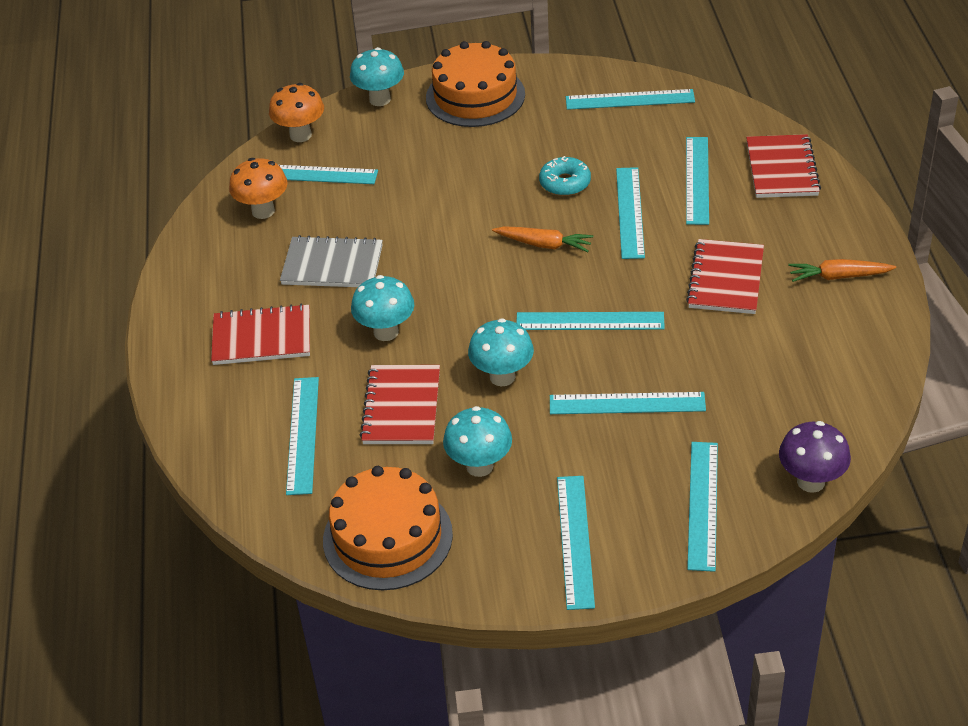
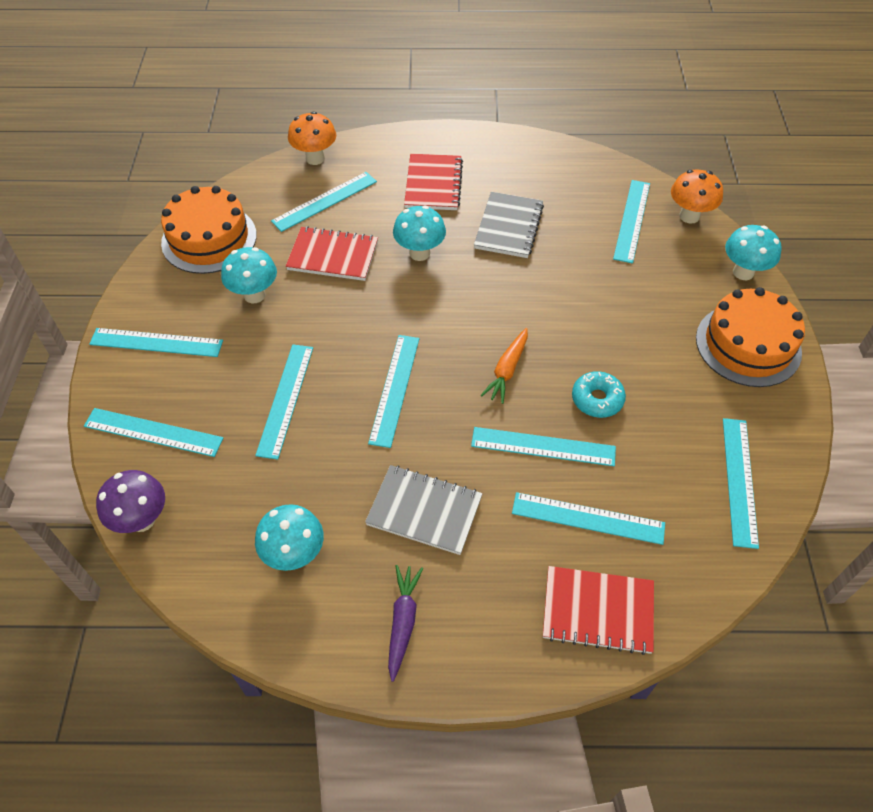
camera: 95 degrees right, 10 degrees up
(263, 211) = (585, 190): orange mushroom -> orange mushroom (315, 158)
(302, 434) = (324, 201): turquoise ruler -> turquoise ruler turned 45 degrees counterclockwise
(502, 377) = (345, 320): turquoise mushroom -> turquoise mushroom (294, 555)
(726, 279) = (424, 511): red notebook -> grey notebook
(839, 276) = (403, 622): orange carrot -> purple carrot

